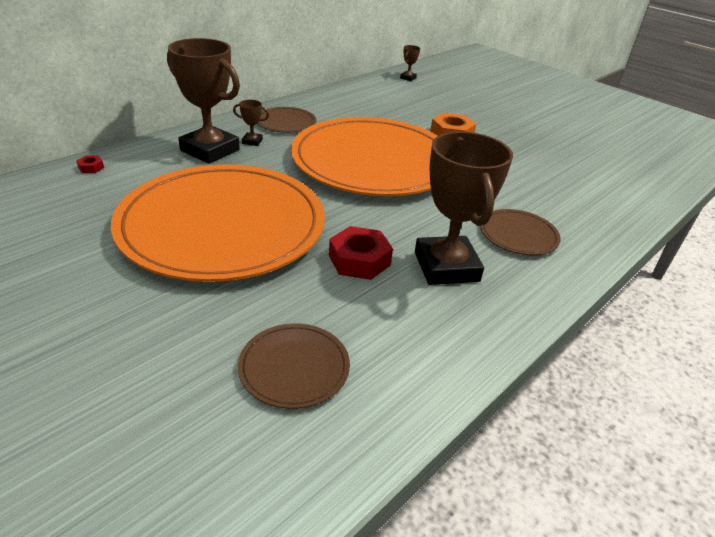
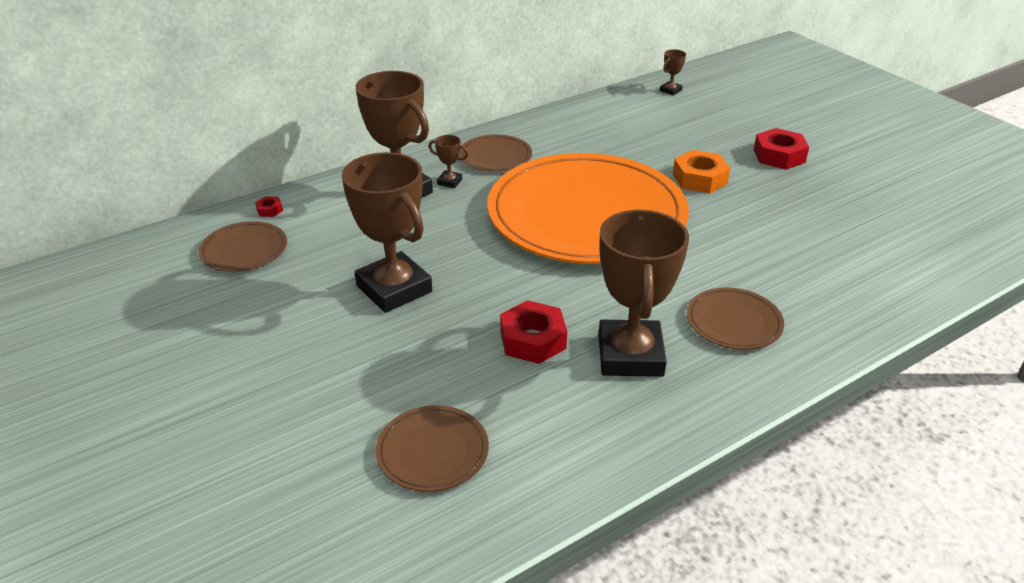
camera: 15 degrees right, 0 degrees up
(70, 201) = (244, 250): none -> brown plate
(222, 226) = (394, 289): orange plate -> brown trophy
(502, 118) = (779, 156): none -> red nut

